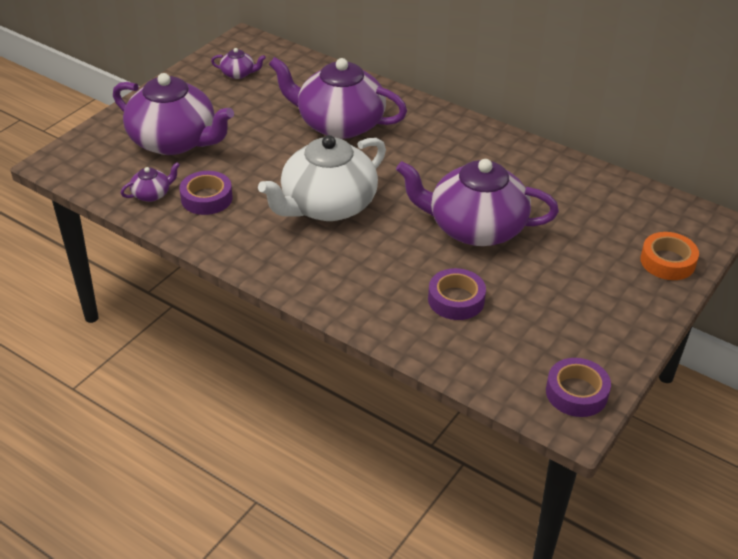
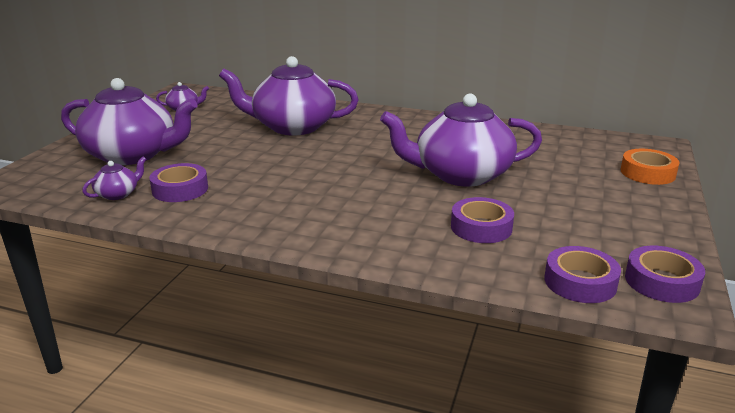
camera: 15 degrees left, 15 degrees down
(327, 205) = (309, 178): white teapot -> none
(505, 378) = (580, 282): none -> purple tape

